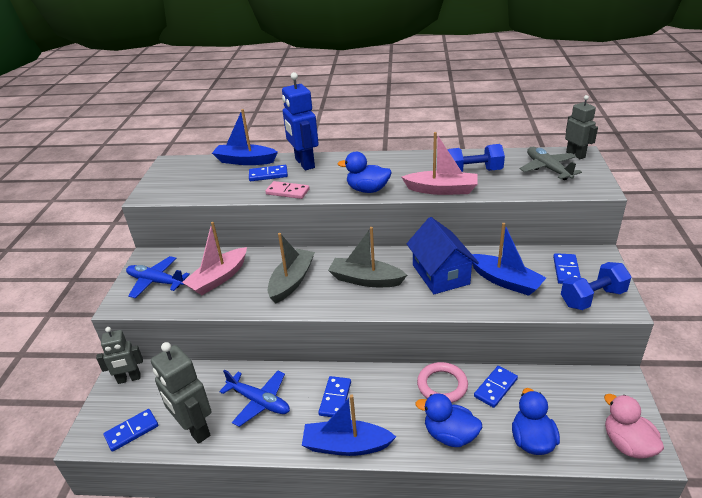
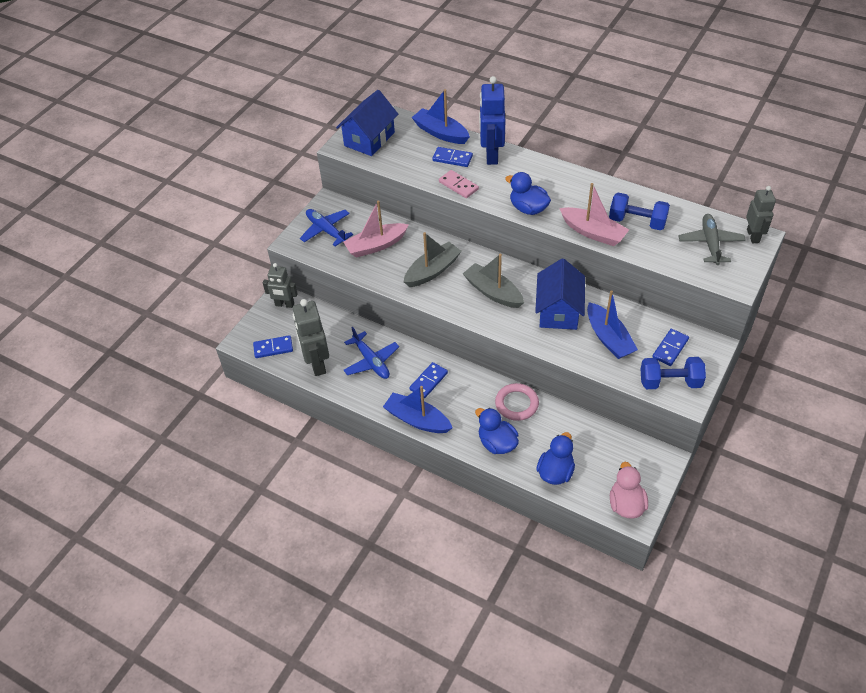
camera: 25 degrees right, 15 degrees up
(175, 182) = (369, 139): none -> blue house
(495, 388) = (557, 423): blue domino -> none

